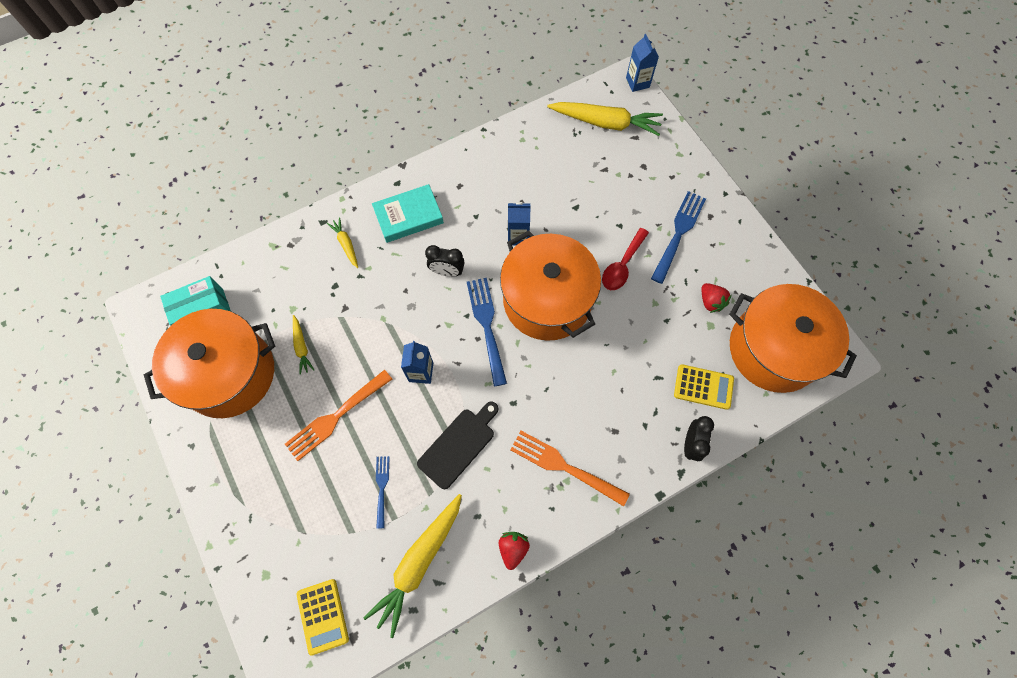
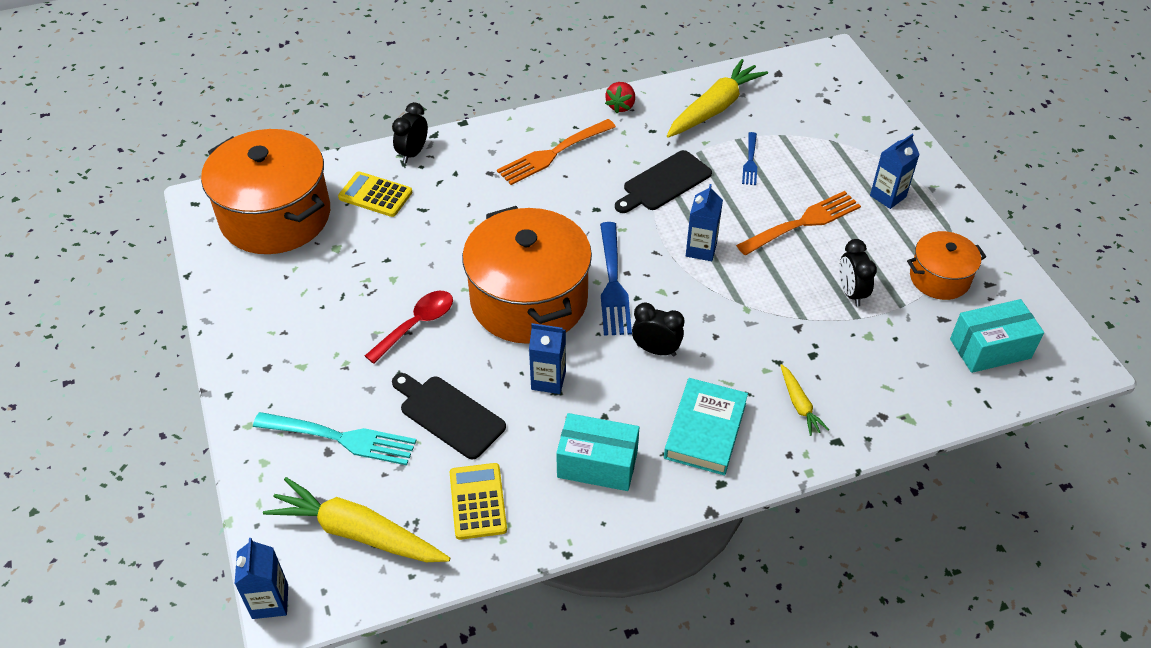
camera: 170 degrees left, 20 degrees down
(229, 374) = (939, 278): orange pot -> orange pot, size x0.52
(258, 462) = (888, 196): none -> blue carton
(302, 347) = (851, 293): yellow carrot -> black clock
(323, 616) = (807, 88): yellow calculator -> yellow calculator (477, 501)
(408, 216) = (705, 430): turquoise book -> turquoise book turned 60 degrees counterclockwise
(475, 183) = (597, 464): none -> turquoise box
(564, 466) = (553, 153): orange fork -> orange fork turned 105 degrees clockwise
(577, 201) = (448, 414): none -> black cutting board
(639, 175) = (340, 438): none -> turquoise fork
(678, 233) = (323, 352): blue fork -> none
(711, 302) = (322, 270): red strawberry -> none

